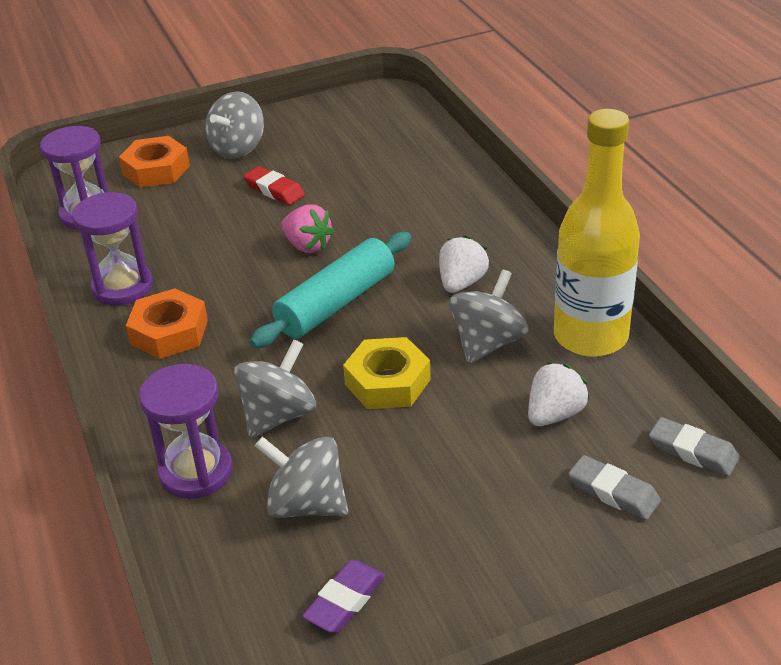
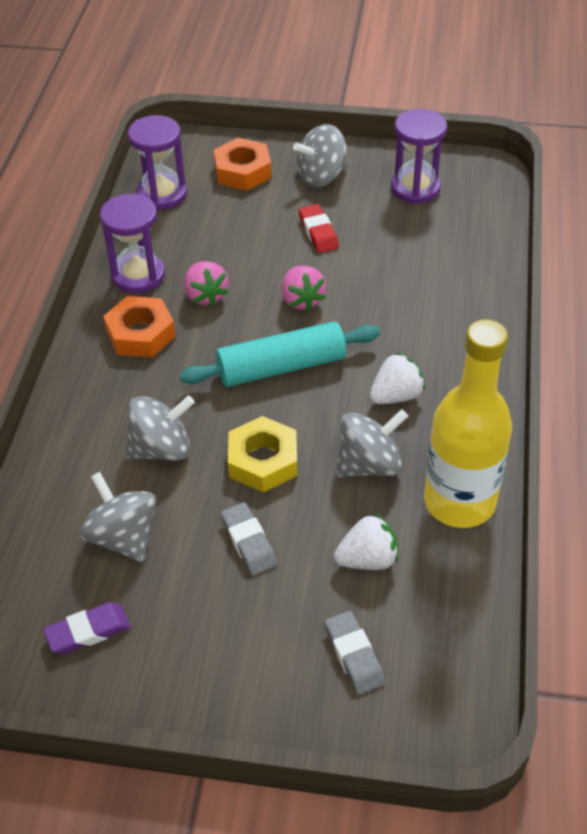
camera: 30 degrees right, 10 degrees up
(196, 472) = (70, 467): purple hourglass -> purple hourglass (415, 188)
(209, 277) = (206, 296): none -> pink strawberry
(693, 451) = (450, 655): grey eraser -> grey eraser (248, 542)

